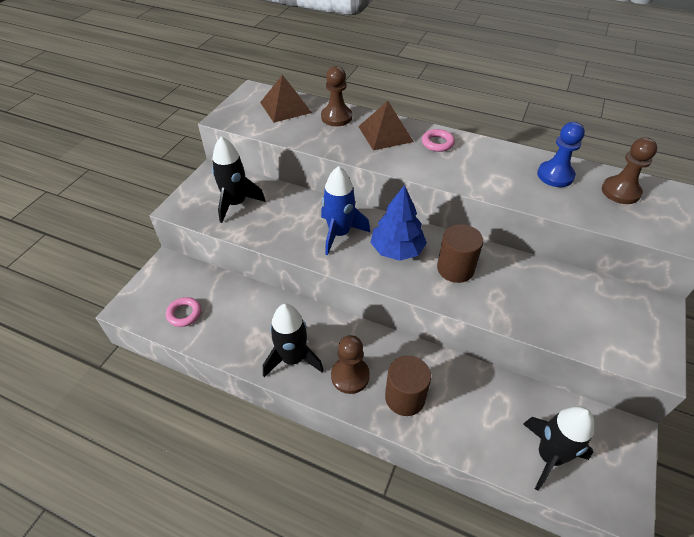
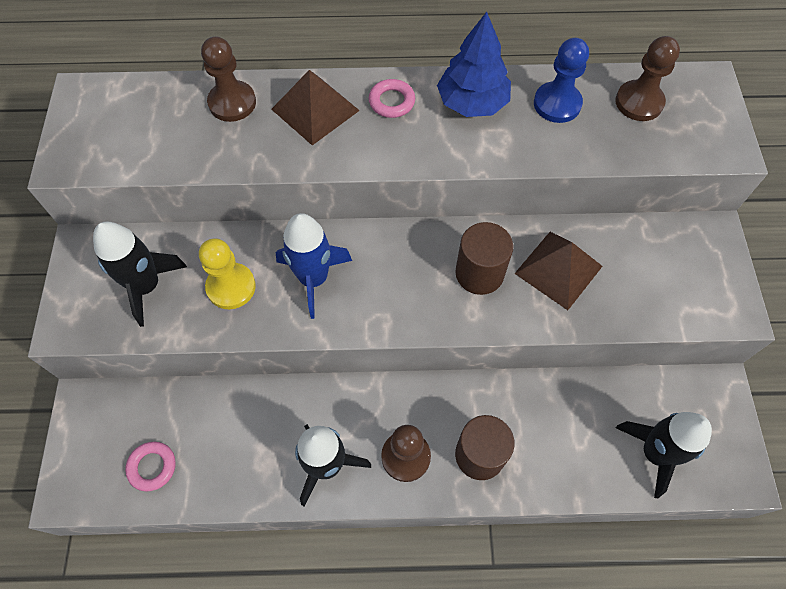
camera: 25 degrees left, 15 degrees up
(285, 107) = (147, 109): brown pyramid -> brown pyramid (558, 269)
(285, 221) = (231, 287): none -> yellow pawn
(397, 250) = (397, 274): blue tree -> blue tree (472, 102)

